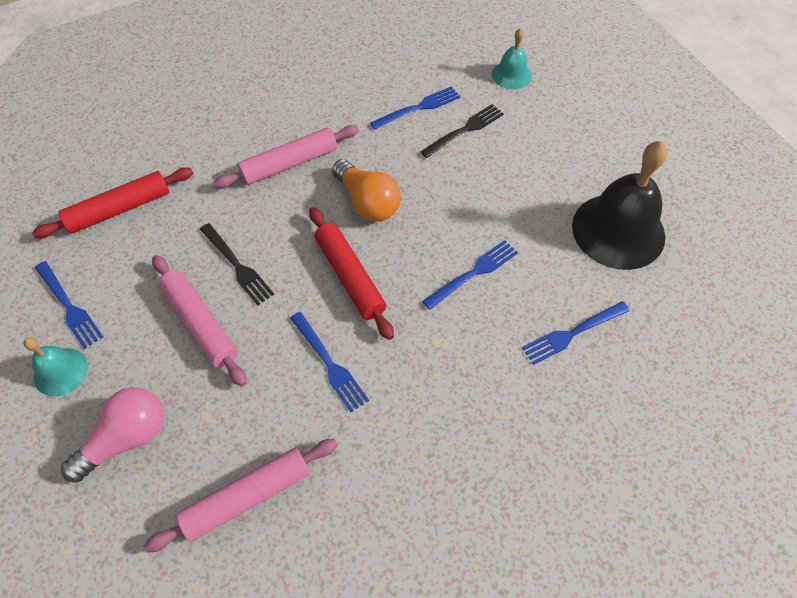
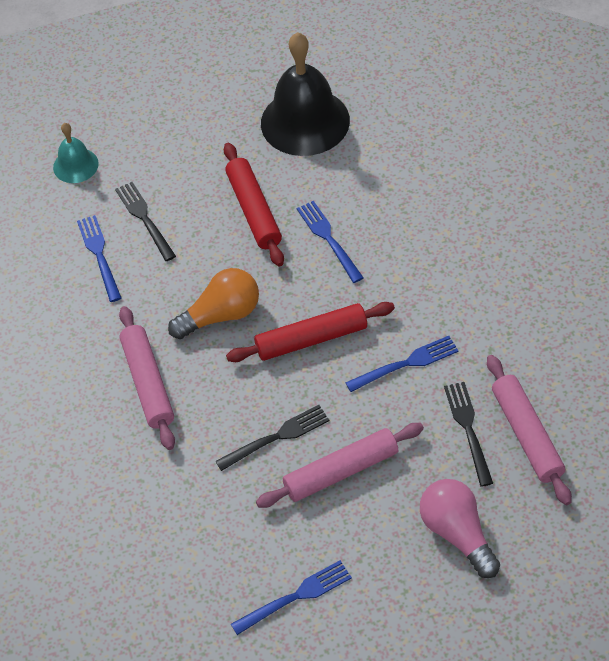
camera: 75 degrees left, 5 degrees down
(60, 371) = (374, 598): turquoise bell -> none
(119, 209) = (171, 554): red rolling pin -> red rolling pin (253, 211)
(252, 434) = (468, 429): none -> black fork
(572, 333) = (407, 177): blue fork -> none

